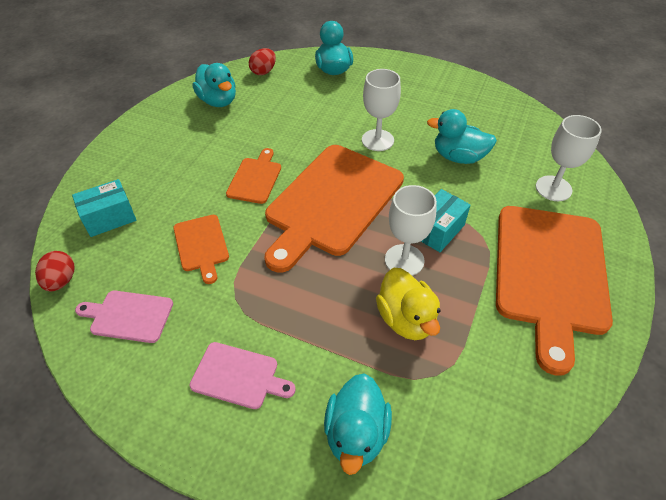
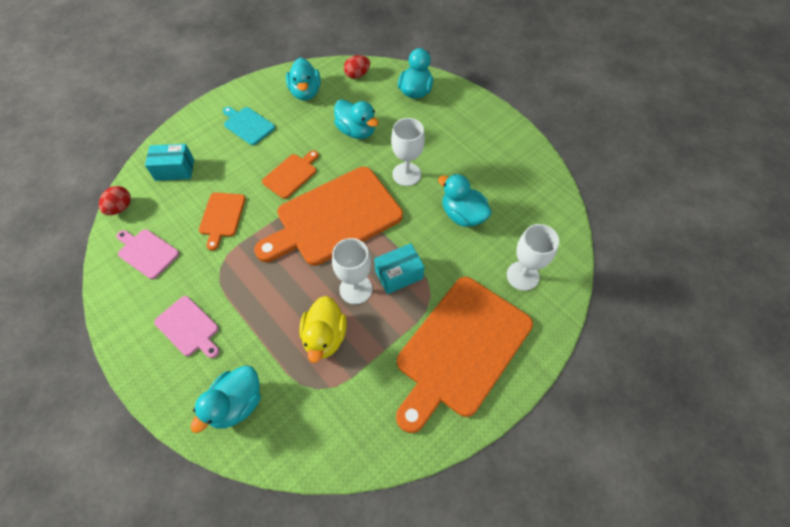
camera: 25 degrees right, 10 degrees up
(172, 148) = (248, 125): none -> turquoise cutting board
(298, 119) = (356, 131): none -> turquoise duck

